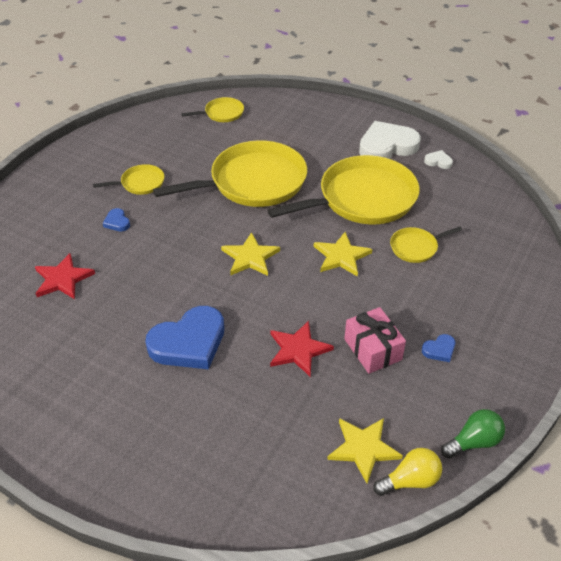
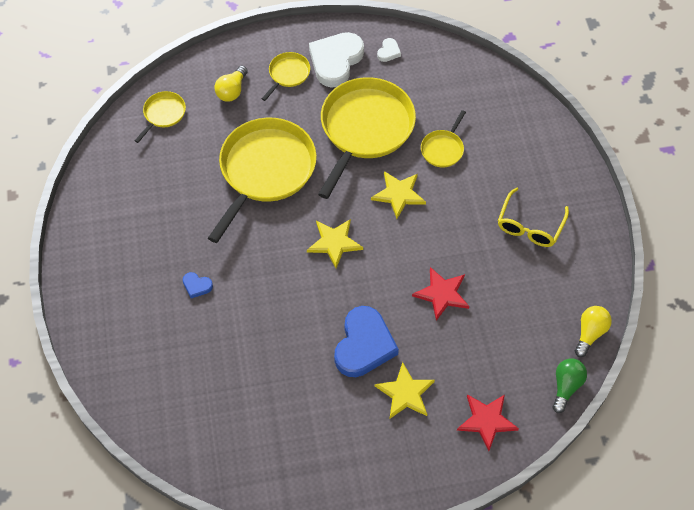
camera: 40 degrees left, 15 degrees up
(63, 279) = (213, 366): red star -> red star (487, 421)
(140, 183) = (173, 236): yellow pan -> yellow pan (288, 74)
(286, 124) = (232, 90): none -> yellow light bulb
(363, 448) = (546, 333): yellow star -> yellow star (405, 393)
(373, 349) = (488, 257): pink gift -> none
(438, 161) = (388, 52): white heart -> white heart turned 135 degrees clockwise
(439, 350) = (529, 226): blue heart -> yellow glasses
(473, 442) = (603, 278): green light bulb -> green light bulb (566, 386)

